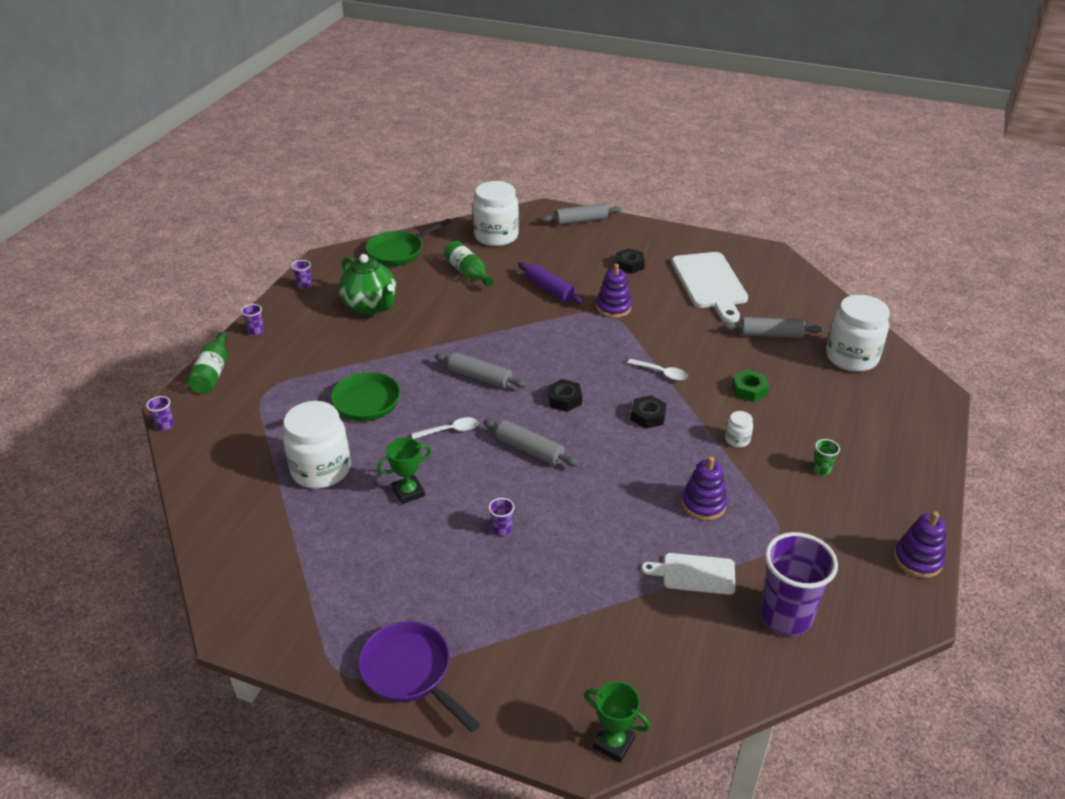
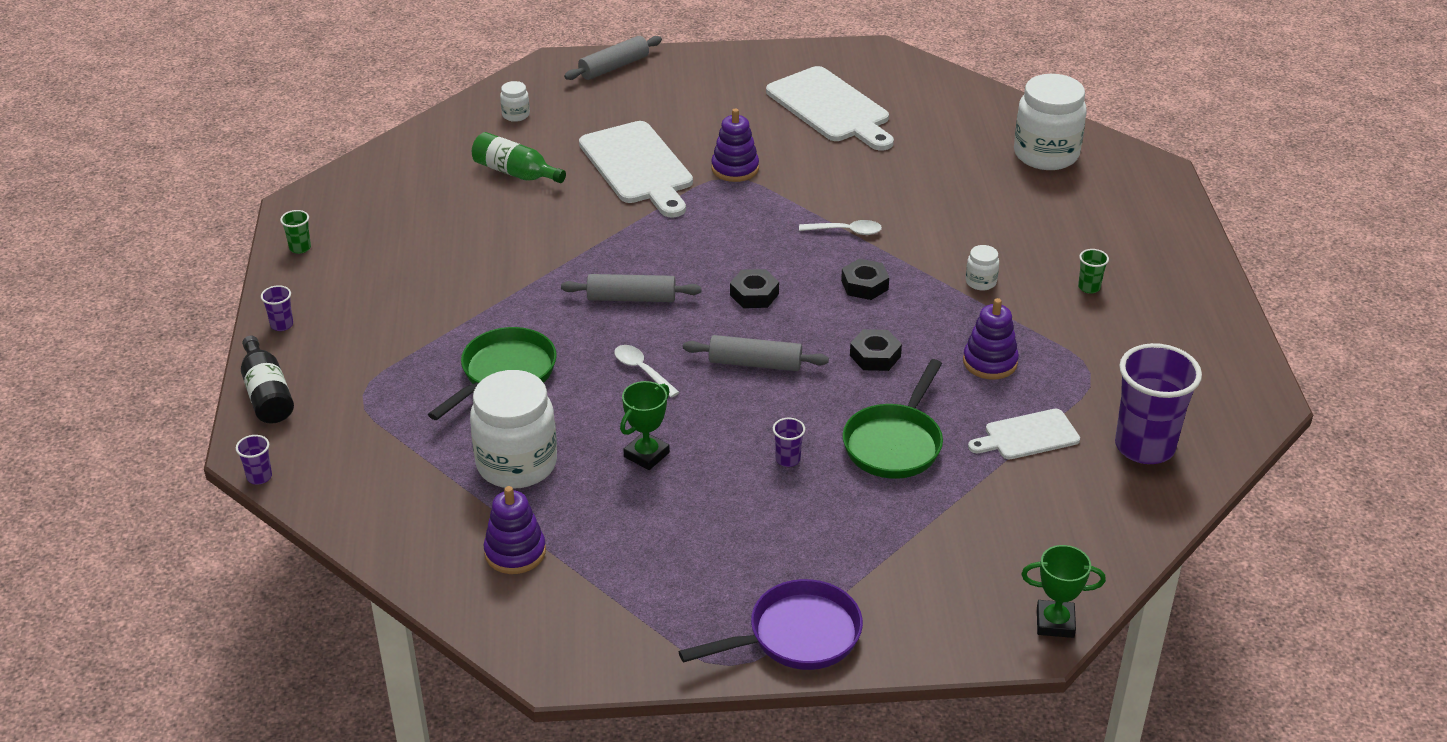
camera: 25 degrees left, 0 degrees up
(213, 373) = (267, 394): green bottle -> black bottle
(304, 286) = (300, 248): purple cup -> green cup
(371, 306) = (417, 250): green teapot -> none
(399, 252) = (397, 169): green pan -> green pan (894, 444)
(410, 672) = (797, 636): purple pan -> purple pan turned 135 degrees clockwise
(450, 430) = (642, 370): white spoon -> white spoon turned 90 degrees counterclockwise
(496, 236) = (516, 115): white jar -> white jar, size x0.43
(549, 289) = (638, 167): purple rolling pin -> white cutting board
(629, 265) = (717, 109): black nut -> black nut (875, 356)
(749, 390) = (958, 223): green nut -> none
(771, 334) = (941, 152): grey rolling pin -> none
(917, 560) = (1237, 349): purple stacking toy -> purple stacking toy (515, 552)

